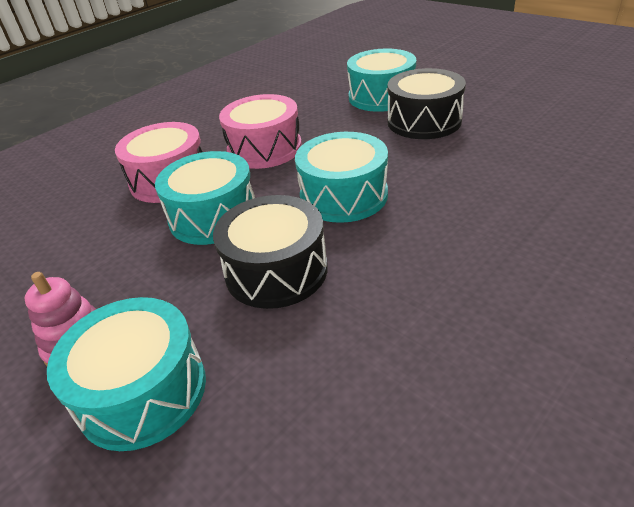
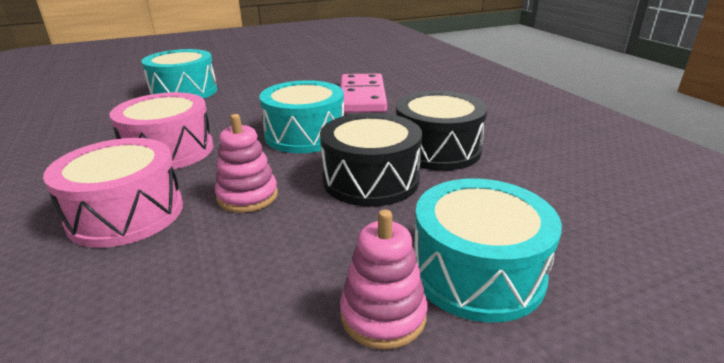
camera: 70 degrees left, 10 degrees down
(213, 216) = (247, 196): turquoise drum -> pink stacking toy
(424, 121) = (251, 90): black drum -> black drum (437, 149)
(482, 190) = (362, 97): none -> pink domino

